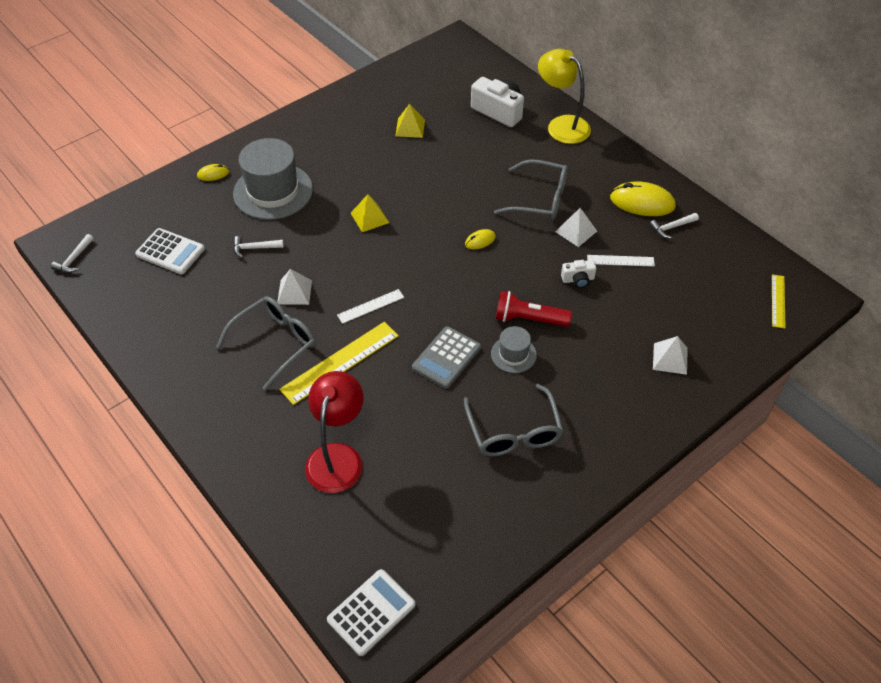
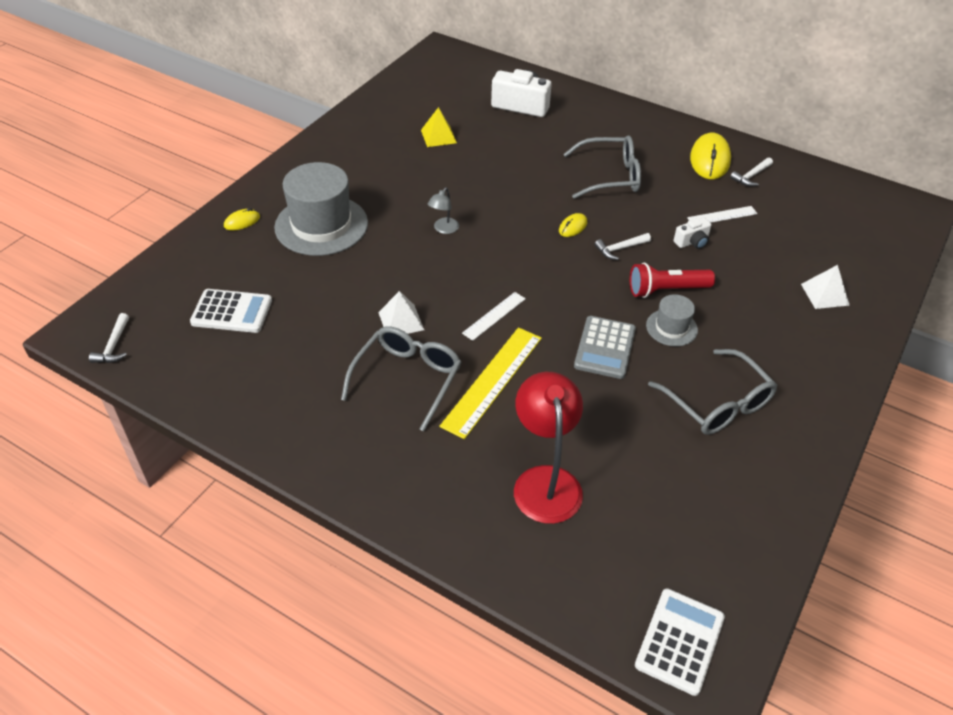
camera: 20 degrees left, 5 degrees down
(254, 248) = (331, 286): white hammer -> white hammer (620, 249)
(369, 218) = (443, 229): yellow pyramid -> grey lamp
(561, 125) = (591, 106): yellow lamp -> none
(576, 231) = (663, 198): white pyramid -> none
(642, 202) = (709, 160): yellow mouse -> yellow mouse turned 75 degrees counterclockwise
(778, 301) = (888, 220): yellow ruler -> none

